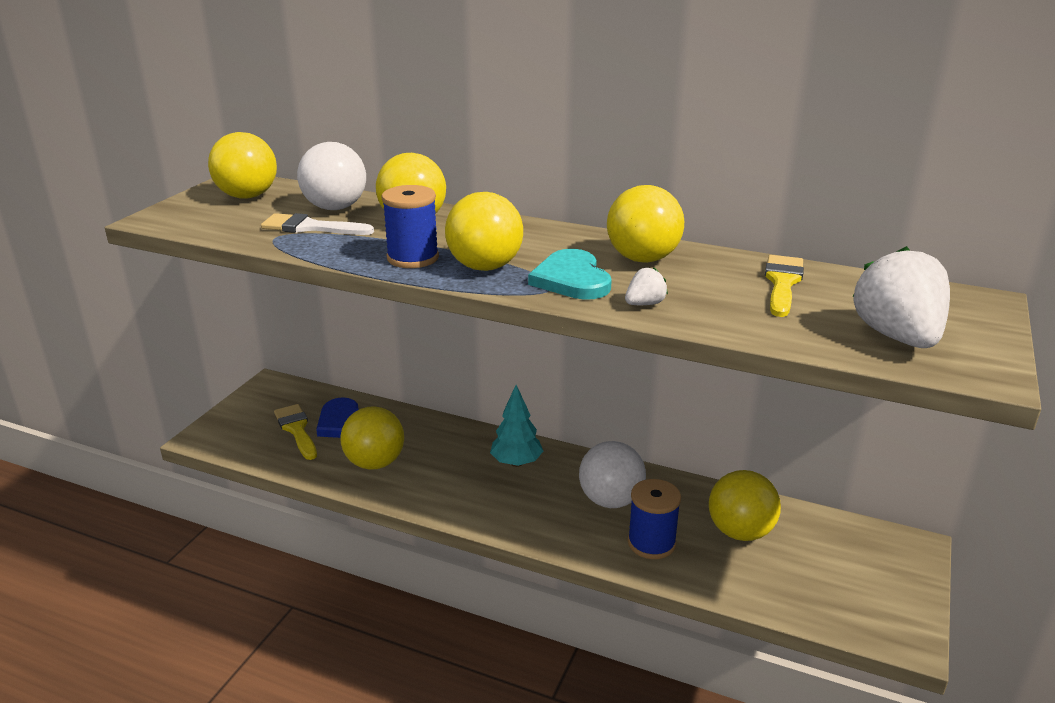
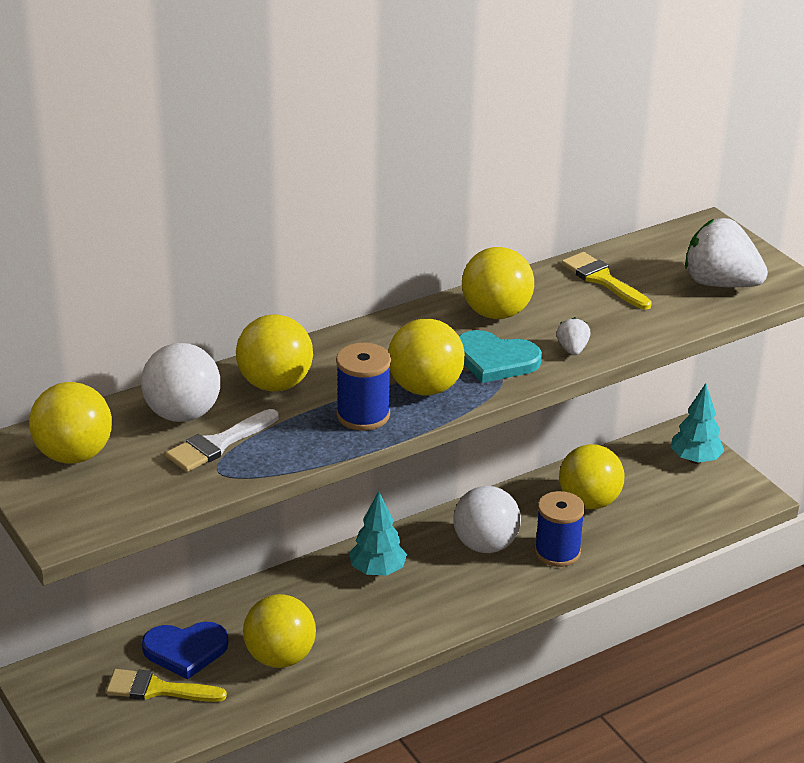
camera: 55 degrees left, 5 degrees up
(894, 571) = (695, 459): none -> turquoise tree

